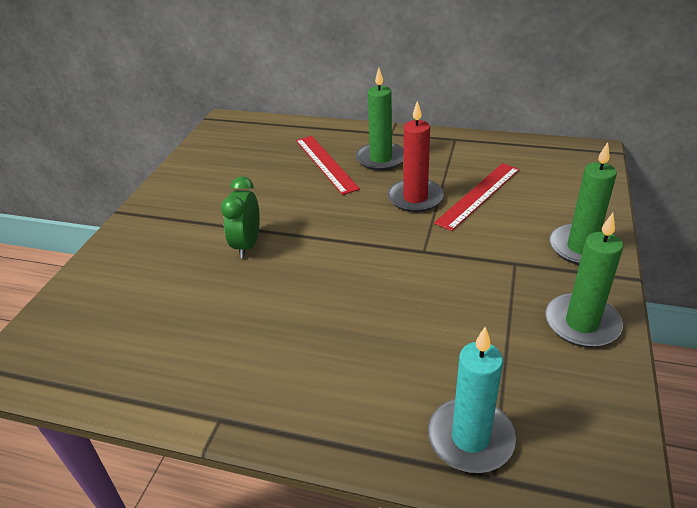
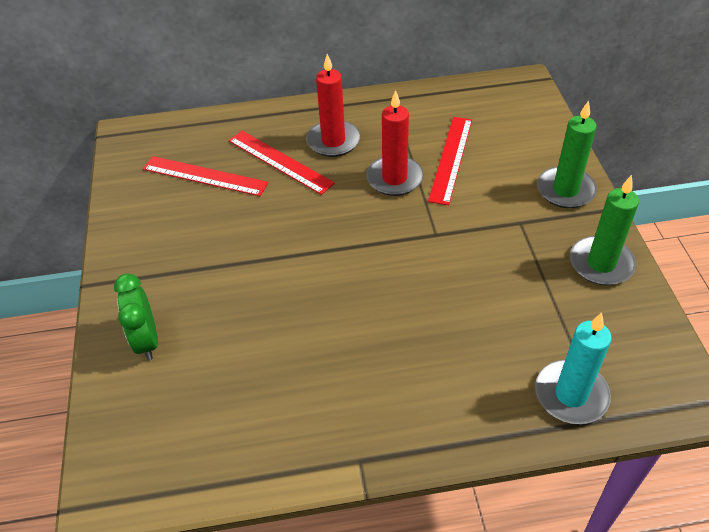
camera: 25 degrees left, 10 degrees up
(247, 245) = (262, 280): green clock -> green clock (147, 340)
(260, 160) = (205, 176): none -> red ruler
(381, 159) = (333, 141): green candle -> red candle

